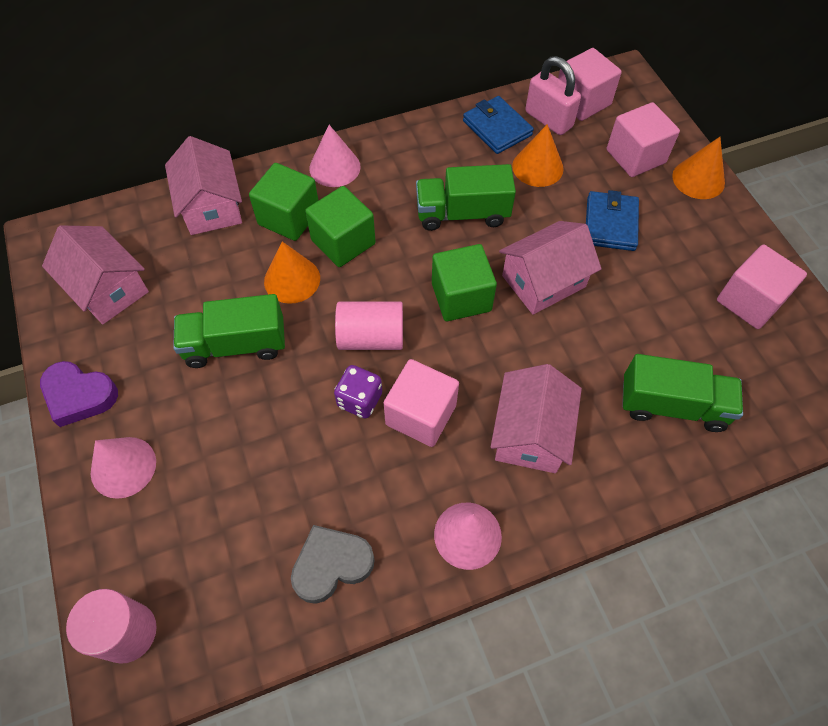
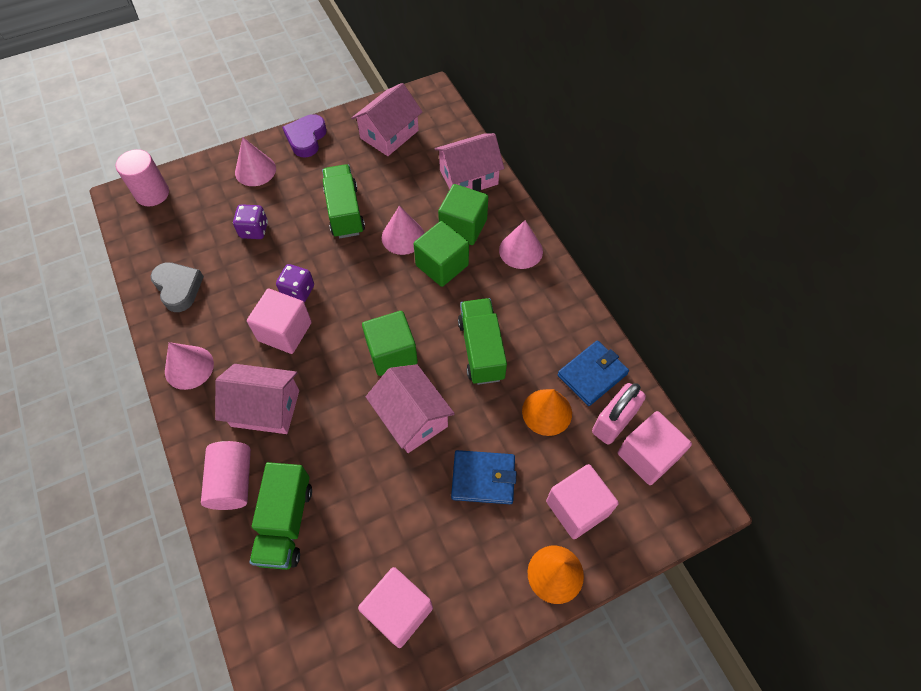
camera: 85 degrees right, 0 degrees up
(243, 462) = (254, 230): none -> purple dice
(292, 279) = (403, 237): orange cone -> pink cone
(371, 337) = (352, 293): pink cylinder -> pink cylinder (232, 481)

